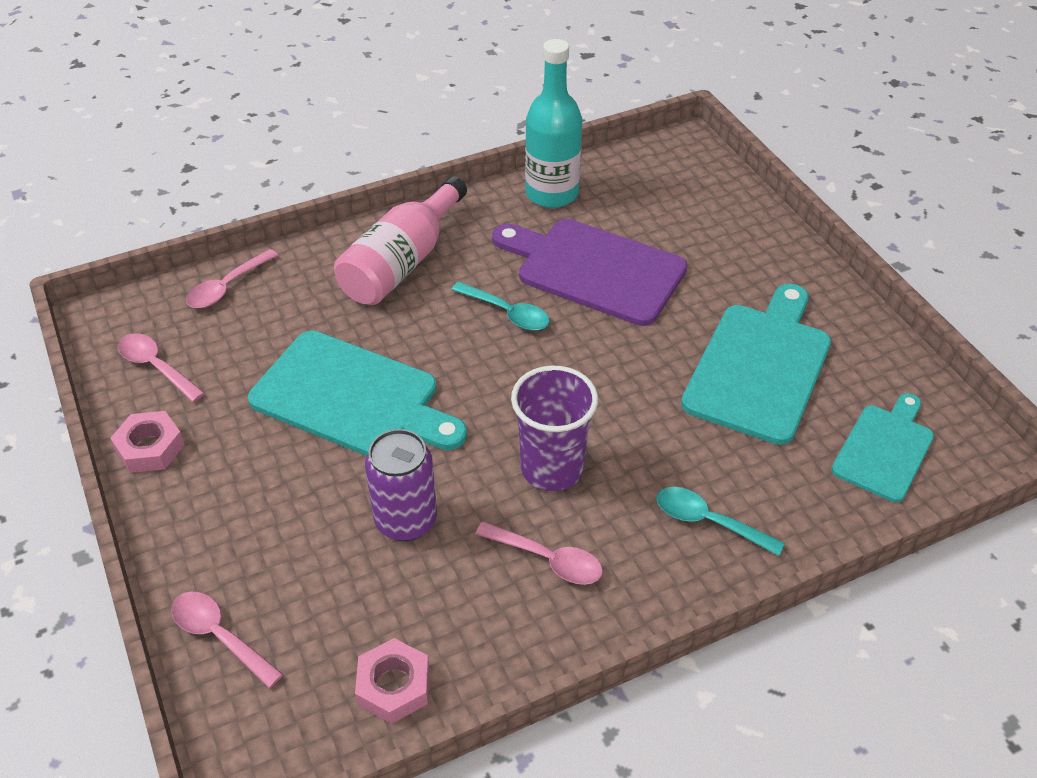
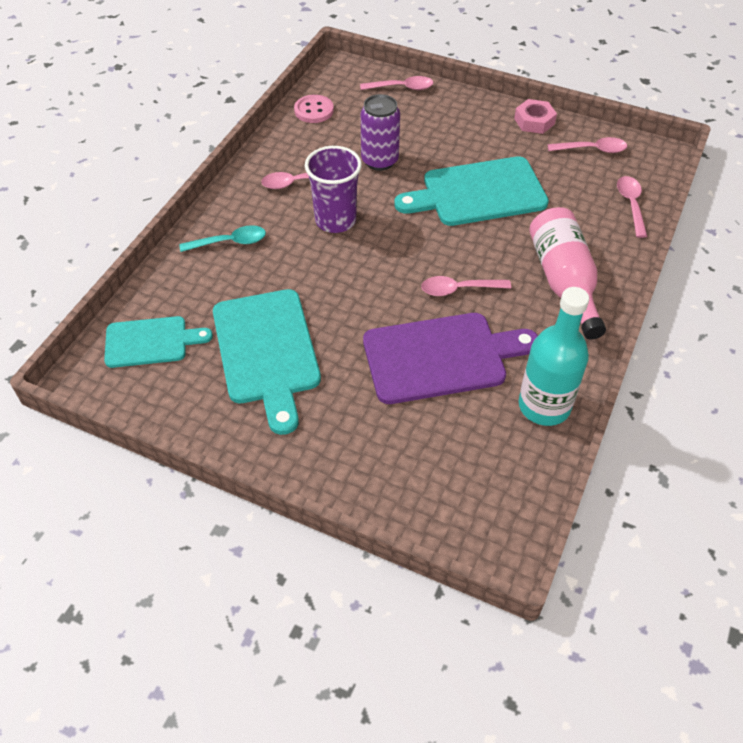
camera: 140 degrees right, 5 degrees up
(393, 686) = (314, 110): pink nut -> pink button
(507, 313) = (458, 289): turquoise spoon -> pink spoon
(885, 449) = (151, 342): turquoise cutting board -> turquoise cutting board turned 90 degrees counterclockwise

